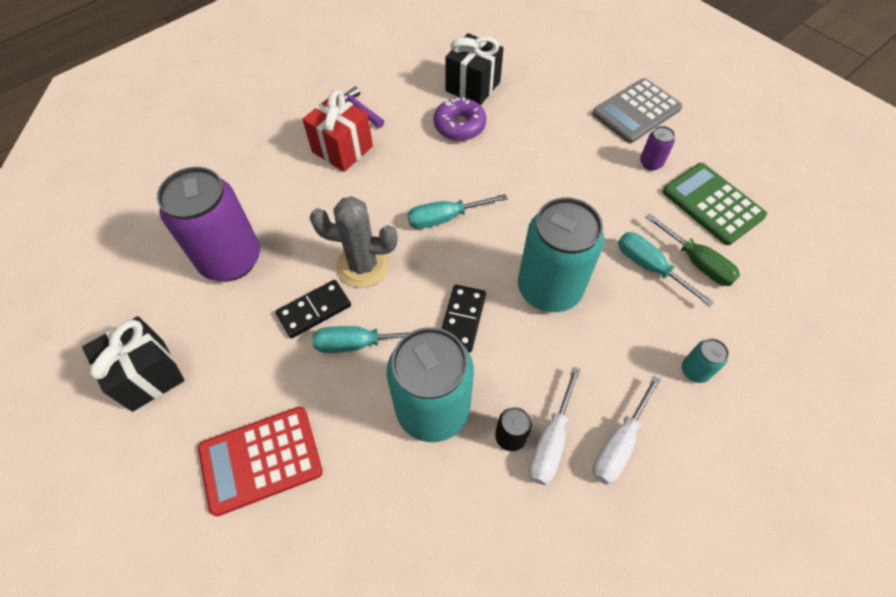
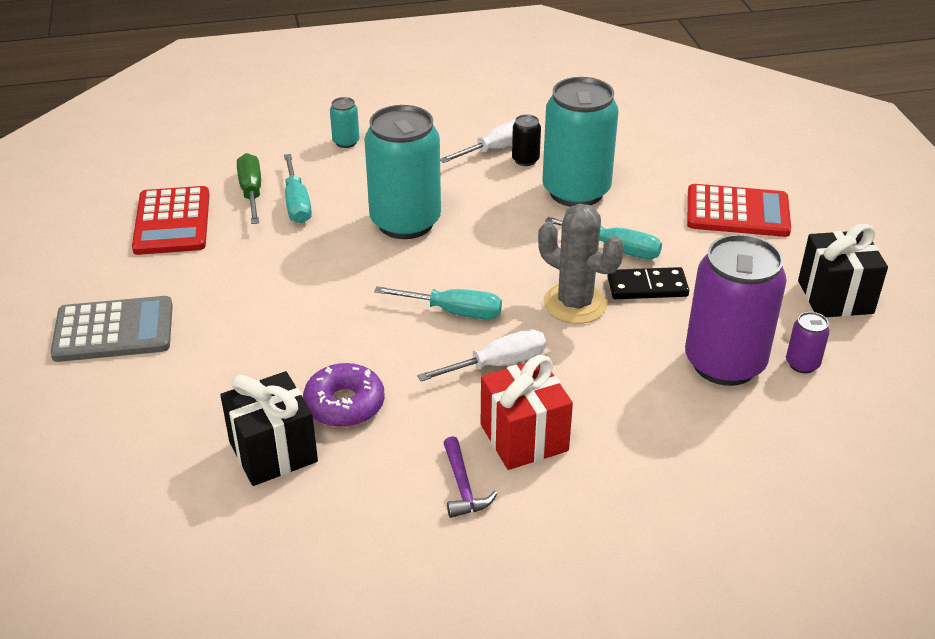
camera: 150 degrees left, 20 degrees down
(462, 319) = (506, 231): black domino -> none
(619, 443) = (447, 132): white screwdriver -> white screwdriver (497, 364)
(651, 163) = (177, 275): purple can -> purple can (802, 364)
(712, 204) = (172, 222): green calculator -> red calculator

